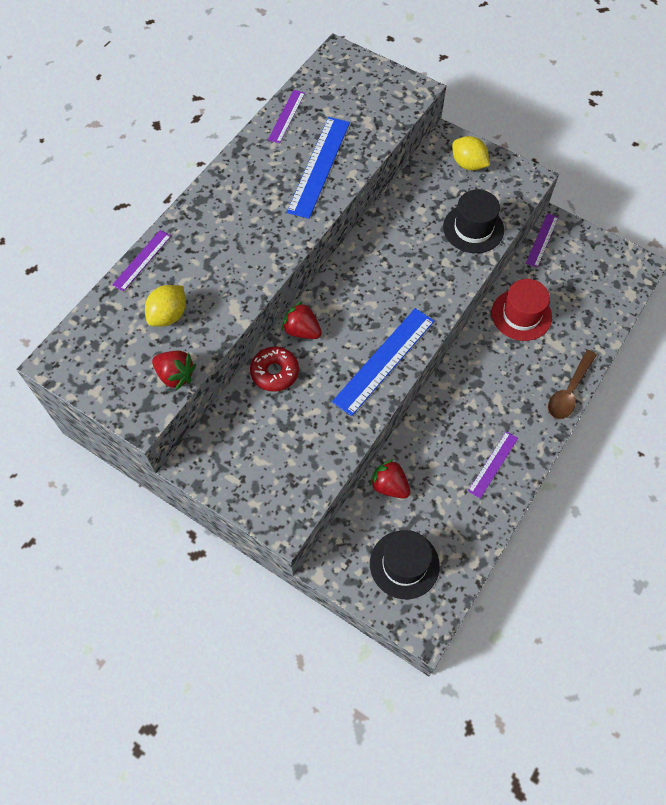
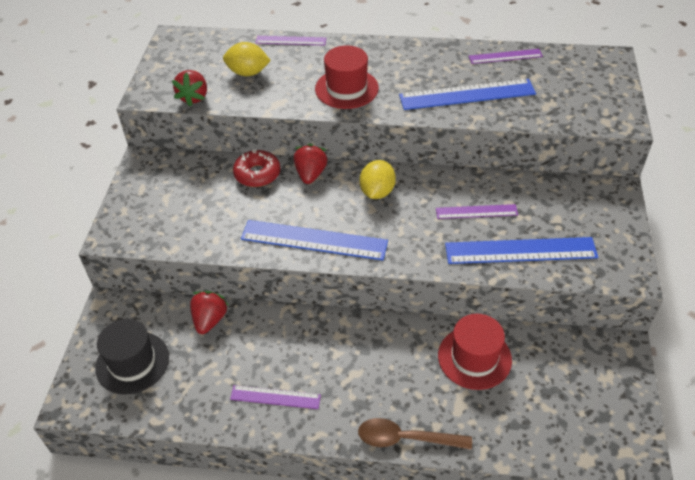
camera: 65 degrees right, 15 degrees down
(250, 247) = (346, 88): none -> red hat
(468, 164) = (599, 217): yellow lemon -> yellow lemon (377, 192)
(473, 228) = (520, 250): black hat -> blue ruler
(542, 240) = (589, 342): purple ruler -> purple ruler (476, 211)

